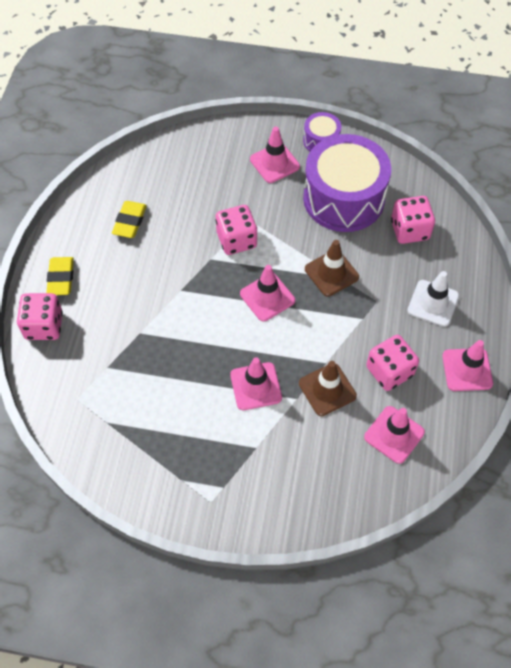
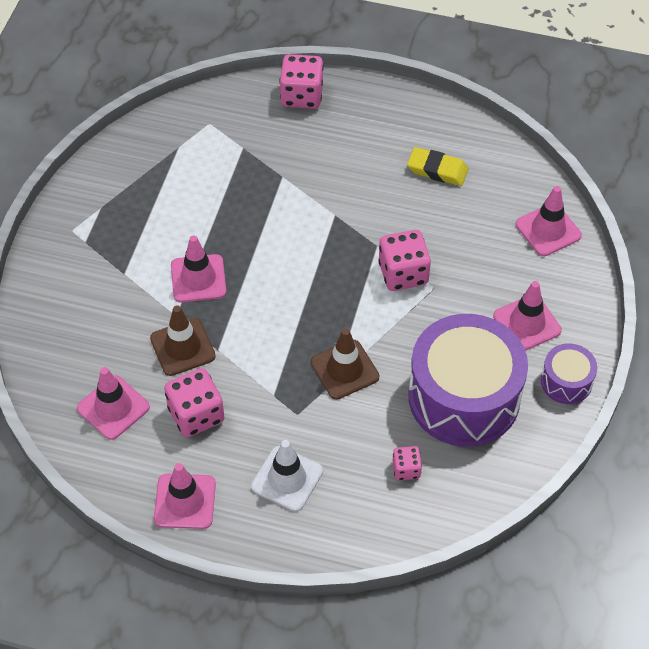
camera: 95 degrees right, 5 degrees down
(61, 278) = (362, 108): yellow eraser -> none
(267, 297) = (316, 299): pink traffic cone -> pink traffic cone (548, 230)
(409, 230) = (406, 469): pink dice -> pink dice, size x0.55

